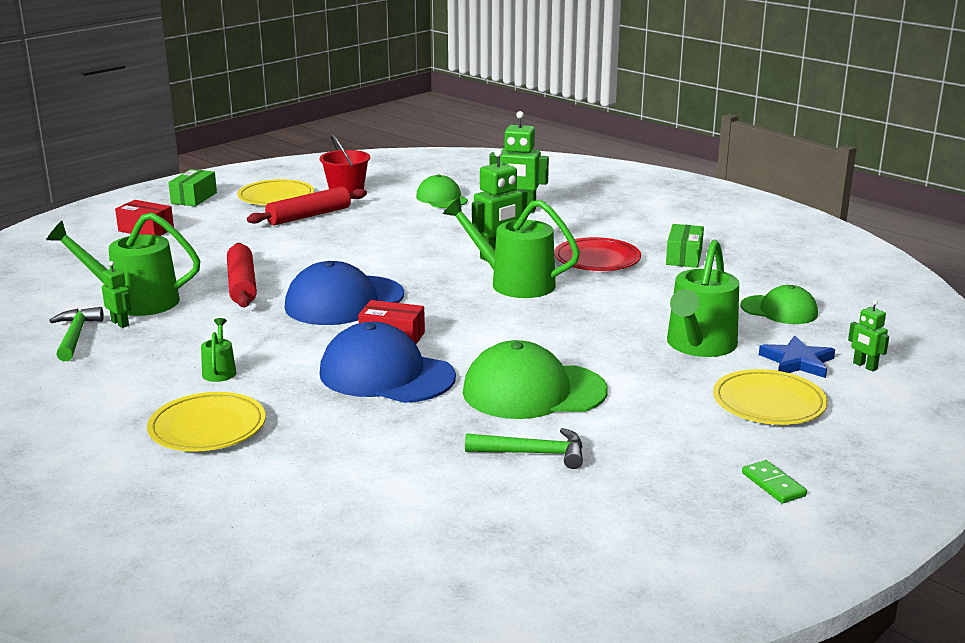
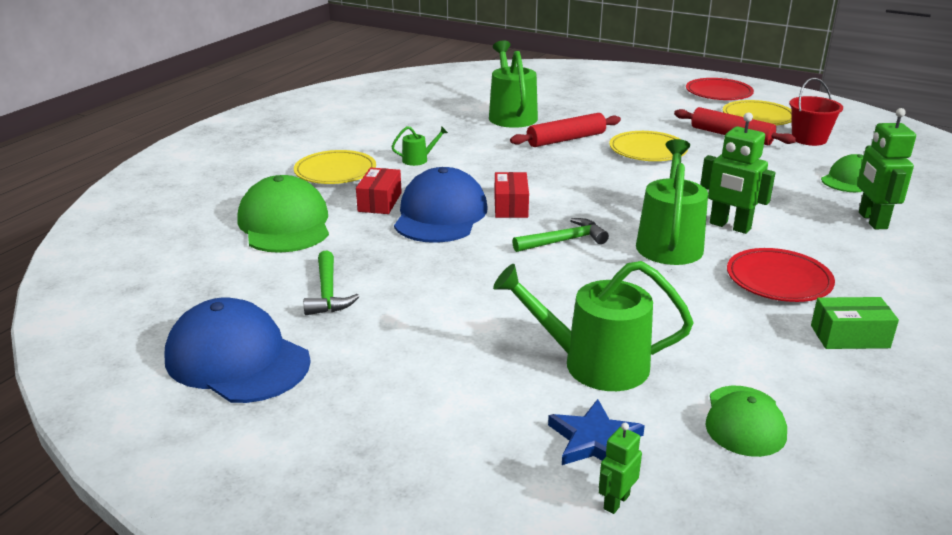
camera: 75 degrees right, 5 degrees up
(75, 336) = (447, 112): green hammer -> green hammer (564, 241)
(120, 323) = (474, 119): green robot -> none
(146, 230) = (637, 93): red box -> red box (379, 202)
(194, 198) = (718, 93): green box -> red plate
(344, 301) = (566, 178): blue cap -> blue cap (237, 359)
(533, 391) = (439, 280): green cap -> green cap (285, 224)
(769, 403) = (473, 420): yellow plate -> yellow plate (647, 151)
(773, 484) = (294, 429): green domino -> none

